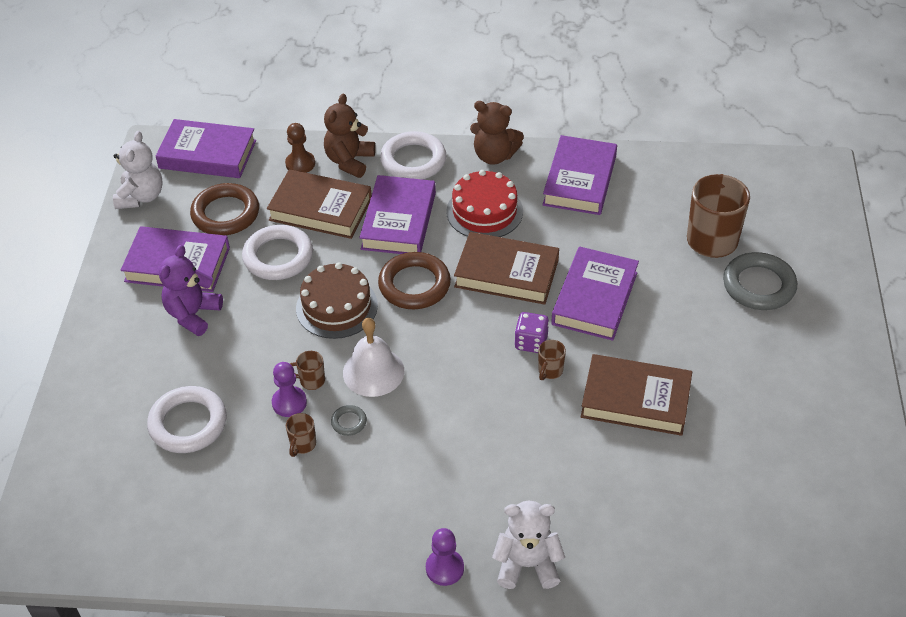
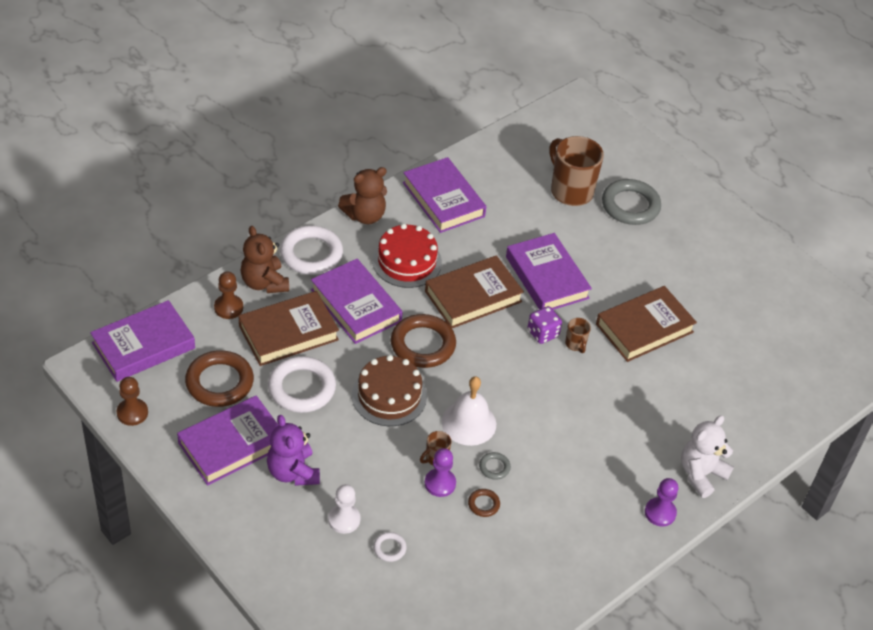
camera: 50 degrees left, 0 degrees up
(141, 197) = (132, 413): white teddy bear -> brown pawn
(183, 376) = (344, 519): none -> white pawn
(188, 423) = (389, 548): white ring -> white ring, size x0.45
(302, 445) = (483, 504): brown mug -> brown ring

